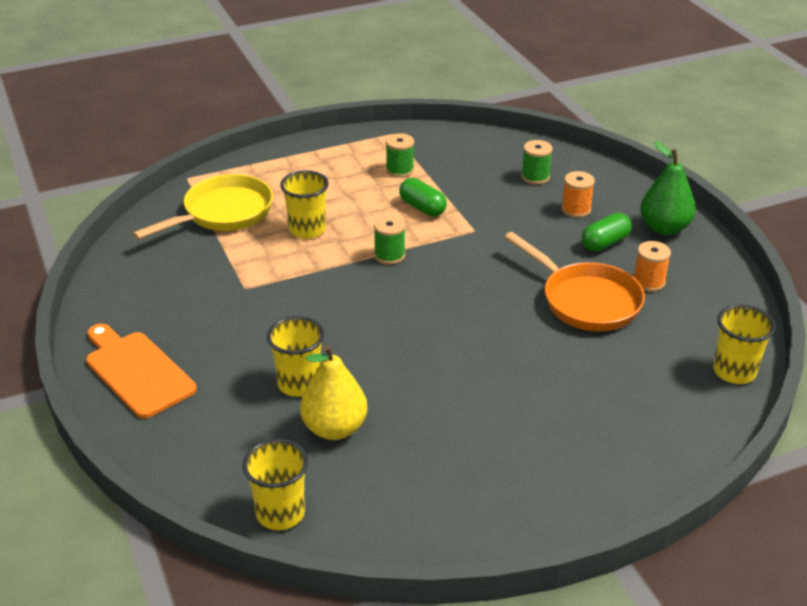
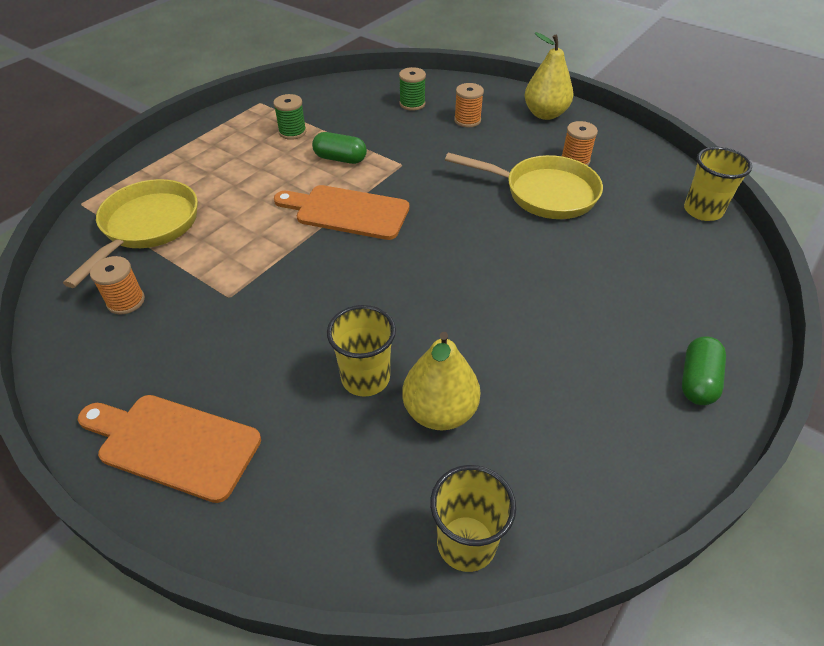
camera: 30 degrees left, 10 degrees up
(170, 264) = (126, 301): none -> orange spool
(307, 230) = (248, 214): yellow cup -> none
(389, 255) = (347, 212): green spool -> orange cutting board
(585, 300) = (543, 193): orange pan -> yellow pan
(605, 243) = (514, 140): green capsule -> green capsule (697, 381)
(664, 228) = (545, 114): green pear -> yellow pear

